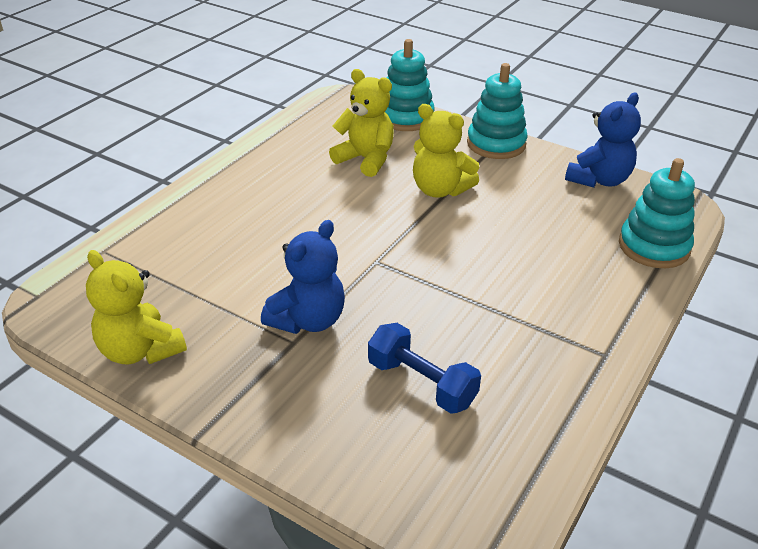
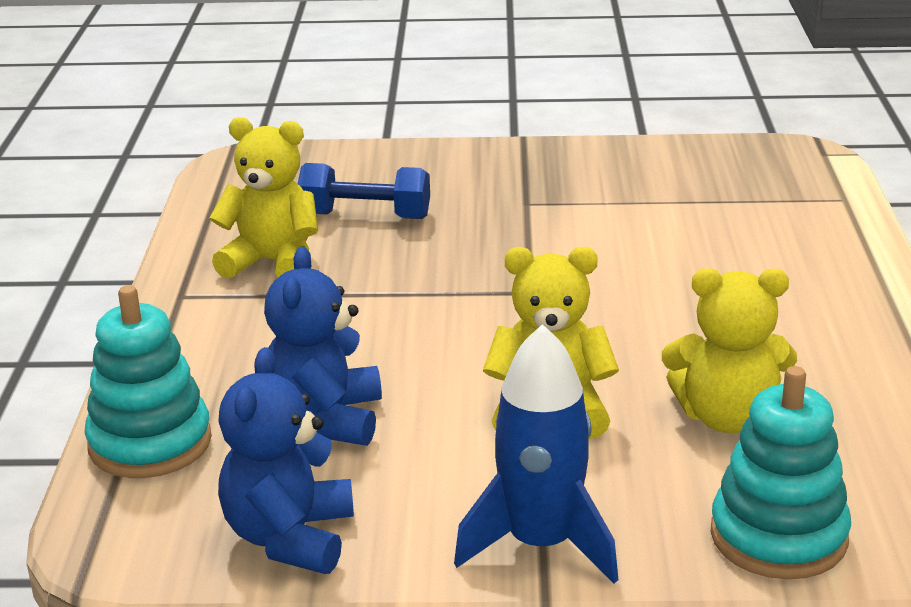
camera: 150 degrees right, 10 degrees down
(140, 350) = (656, 156): yellow teddy bear -> yellow teddy bear (272, 262)
(308, 320) = (534, 220): blue teddy bear -> blue teddy bear (326, 419)
(496, 144) = (541, 544): turquoise stacking toy -> blue rocket

